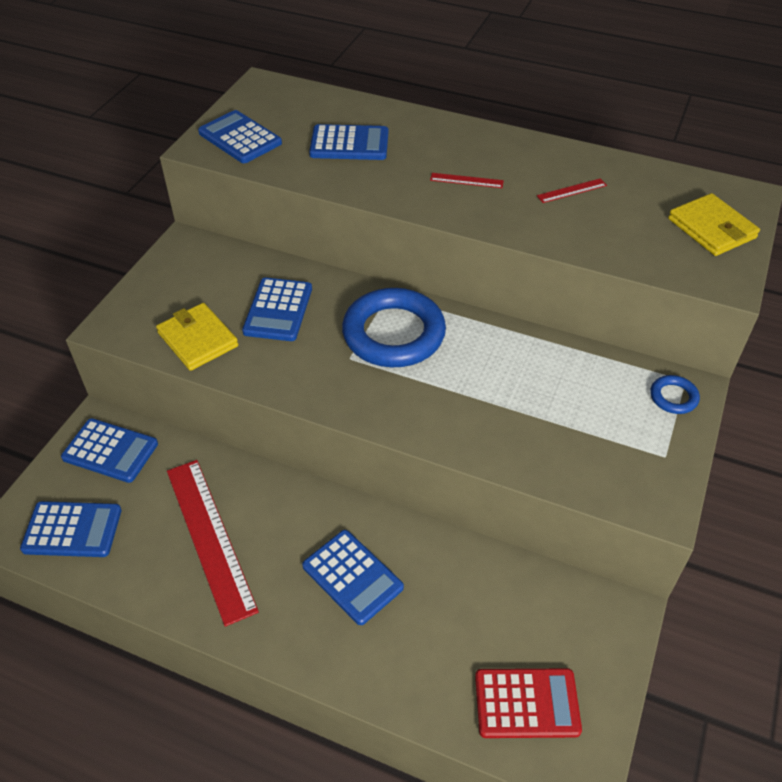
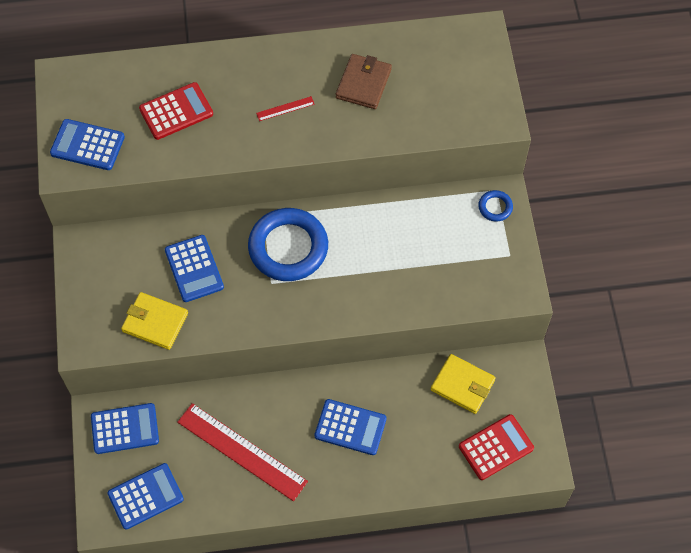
camera: 30 degrees left, 15 degrees up
(349, 144) = (176, 111): blue calculator -> red calculator
(571, 190) = (363, 83): red ruler -> brown wallet
(711, 228) = (472, 76): yellow wallet -> yellow wallet (462, 385)

